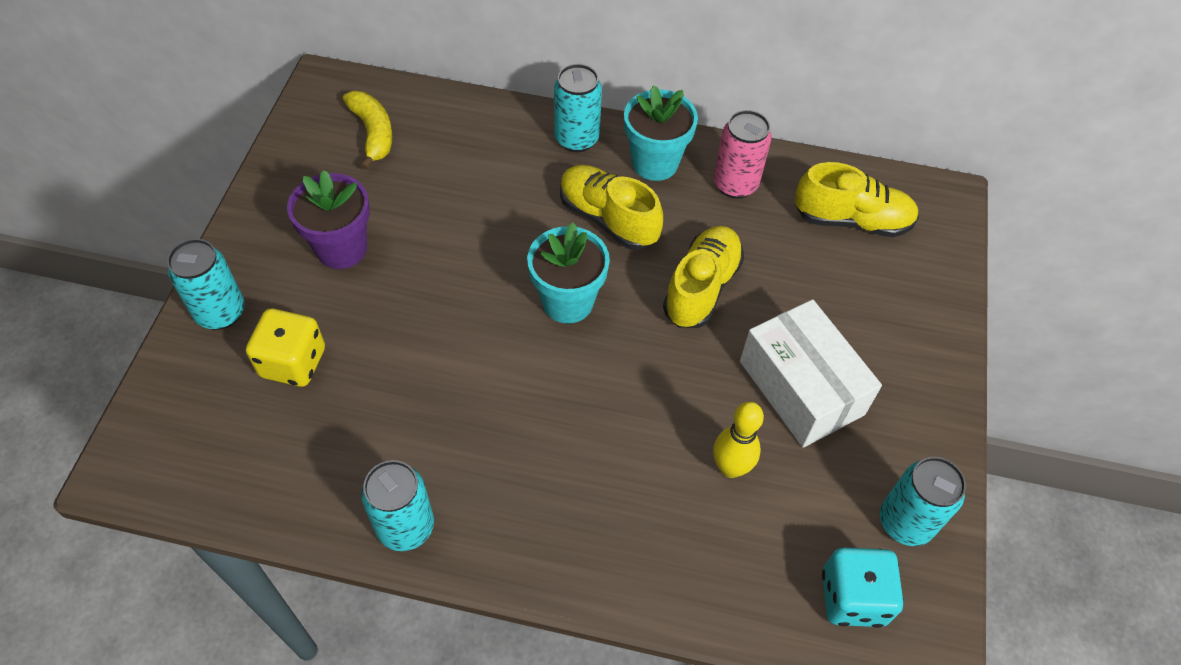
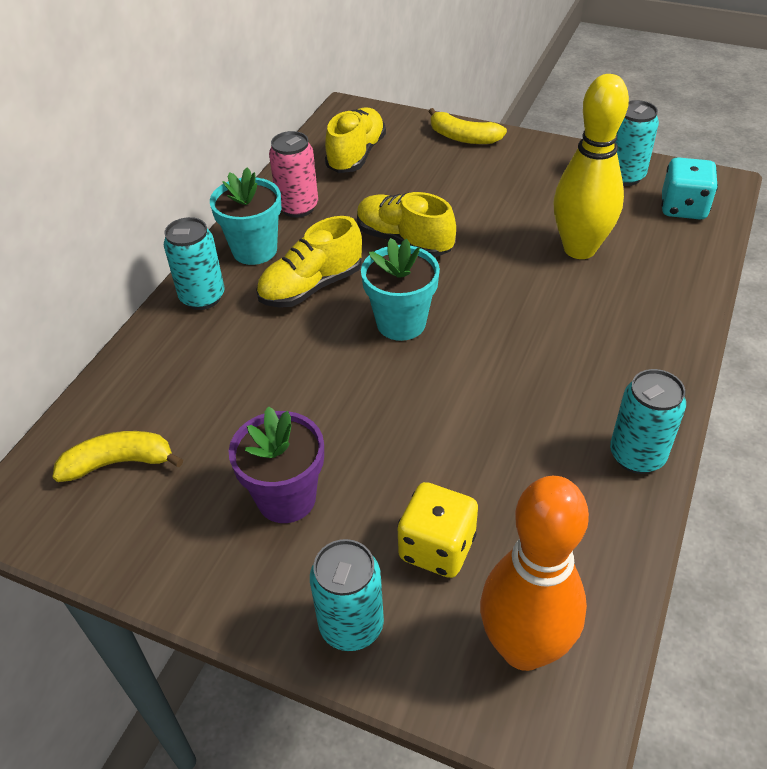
camera: 75 degrees left, 10 degrees down
(196, 434) = (524, 648): none -> orange bowling pin
(730, 468) = (579, 249): yellow bowling pin -> yellow bowling pin, size x1.79
(801, 387) = (510, 204): white box -> none
(930, 325) = (463, 137): none -> yellow banana

